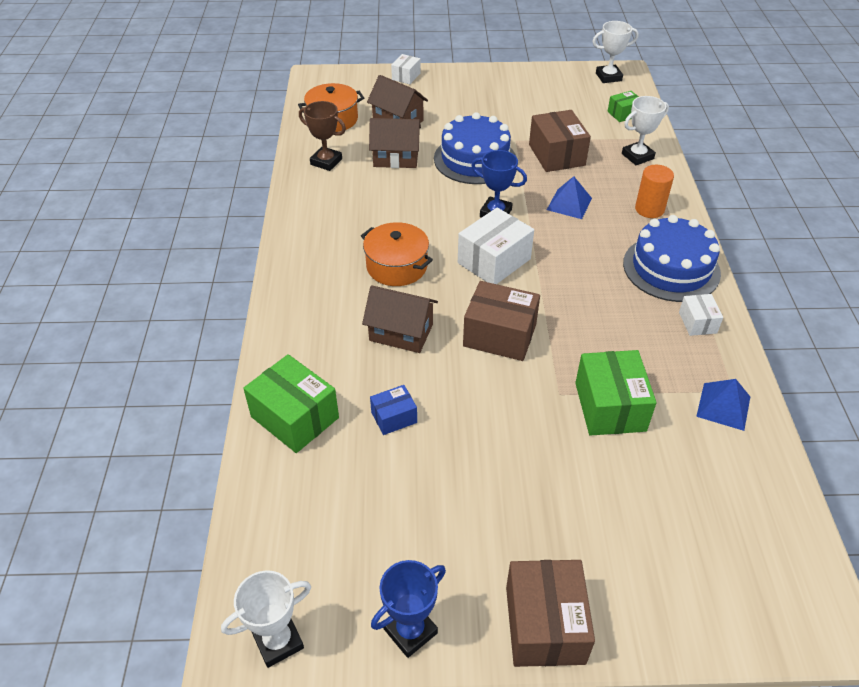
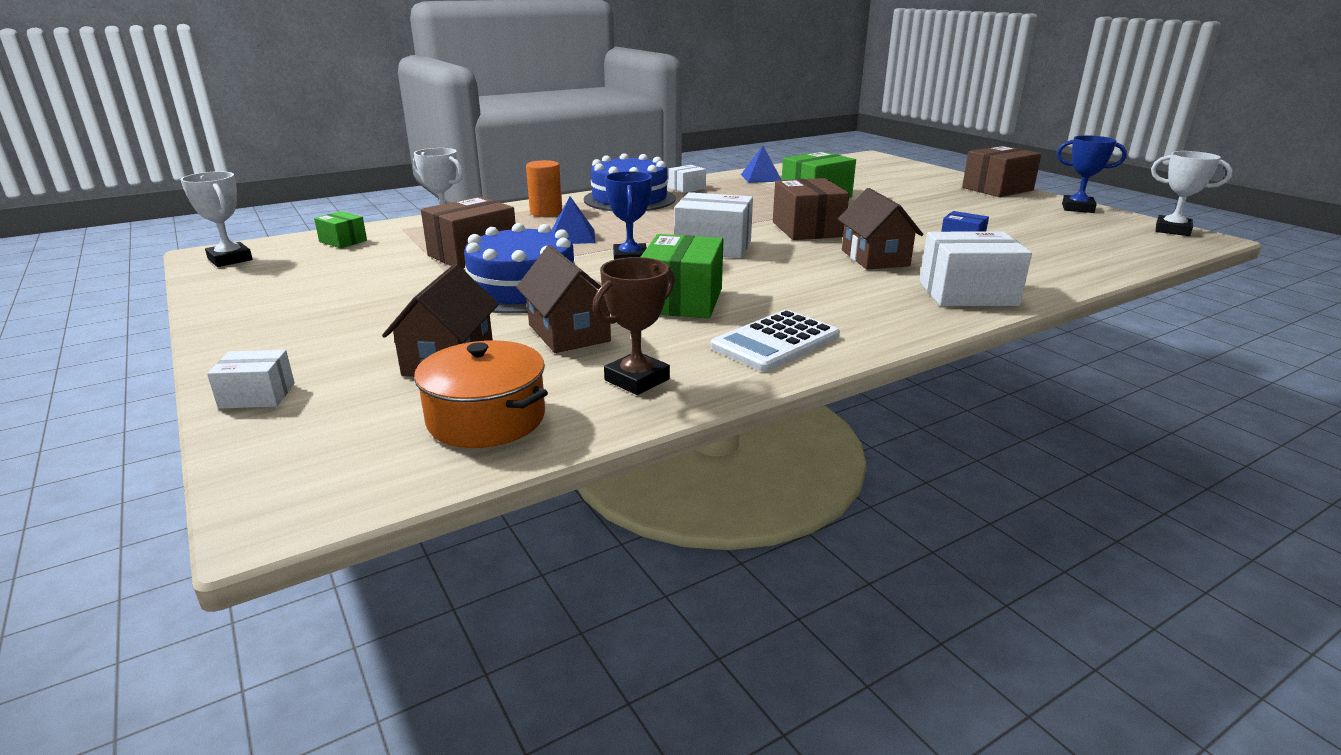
camera: 120 degrees left, 20 degrees down
(295, 417) = (1045, 269): green box -> green box (682, 301)
(300, 334) = (967, 293): none -> white box
(320, 217) = (775, 342): none -> white calculator
(326, 162) = (637, 380): brown trophy -> brown trophy turned 45 degrees clockwise
(397, 266) = (791, 280): orange pot -> none

